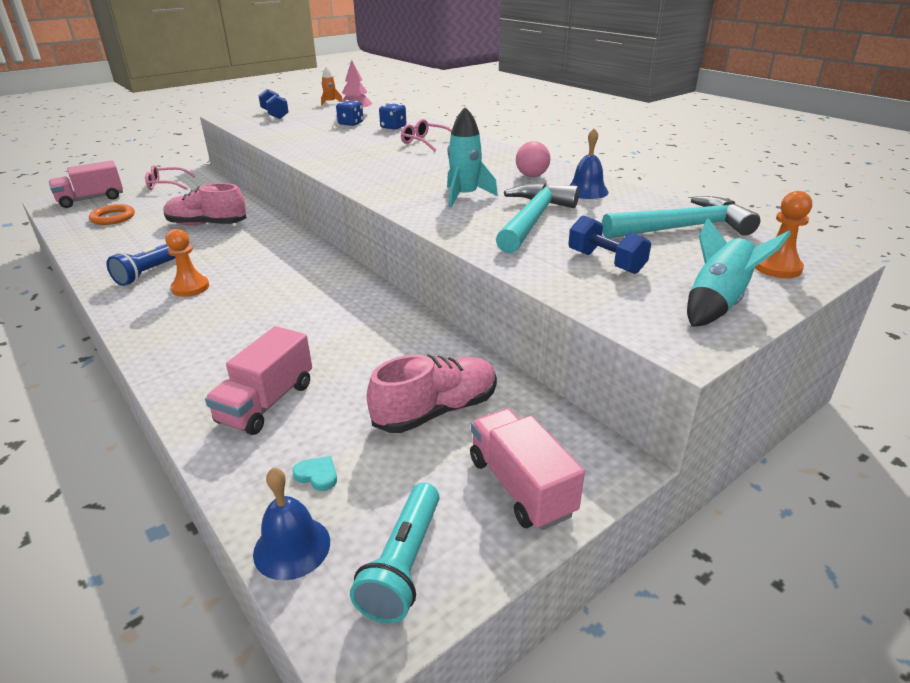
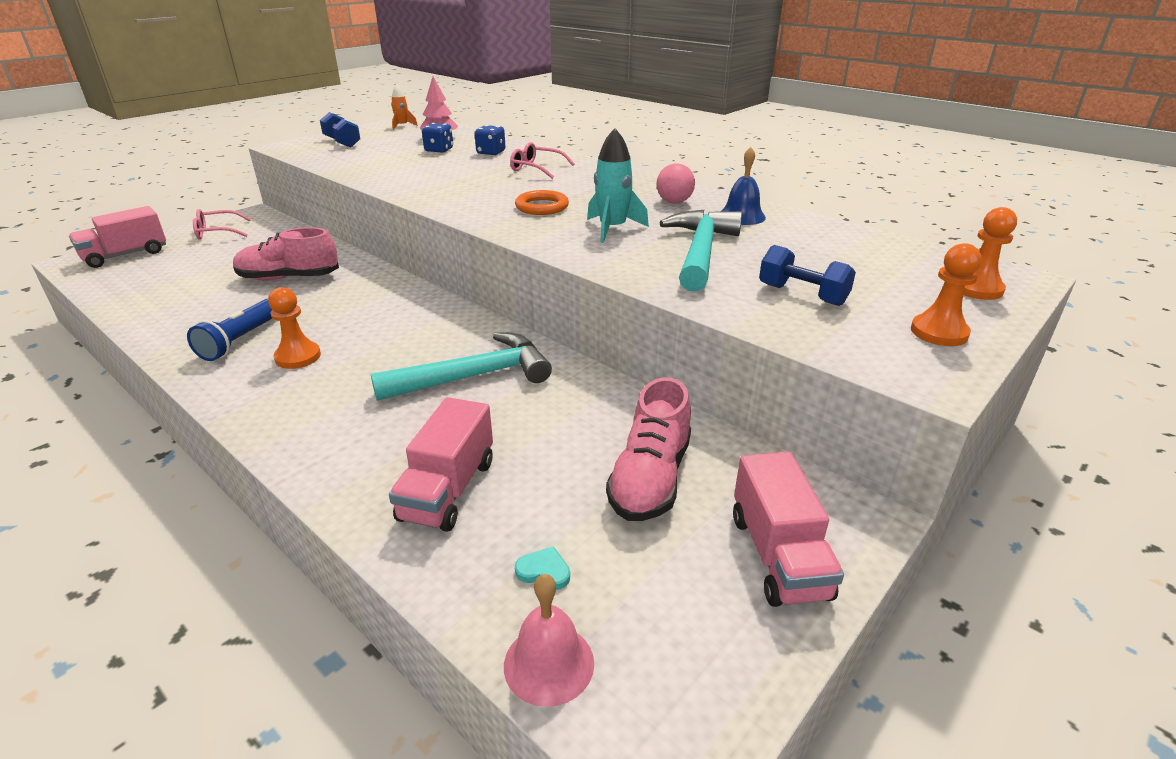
camera: 10 degrees left, 0 degrees up
(113, 218) = (163, 276): orange ring -> orange ring (542, 207)
(292, 547) = (549, 663): blue bell -> pink bell
(403, 564) = (686, 665): turquoise flashlight -> none
(436, 411) = (650, 478): pink shoe -> pink shoe turned 150 degrees clockwise
(520, 486) = (778, 556): pink truck -> pink truck turned 150 degrees counterclockwise
(683, 228) = (861, 252): turquoise hammer -> turquoise hammer (474, 377)
(717, 303) = (939, 332): turquoise rocket -> orange pawn

